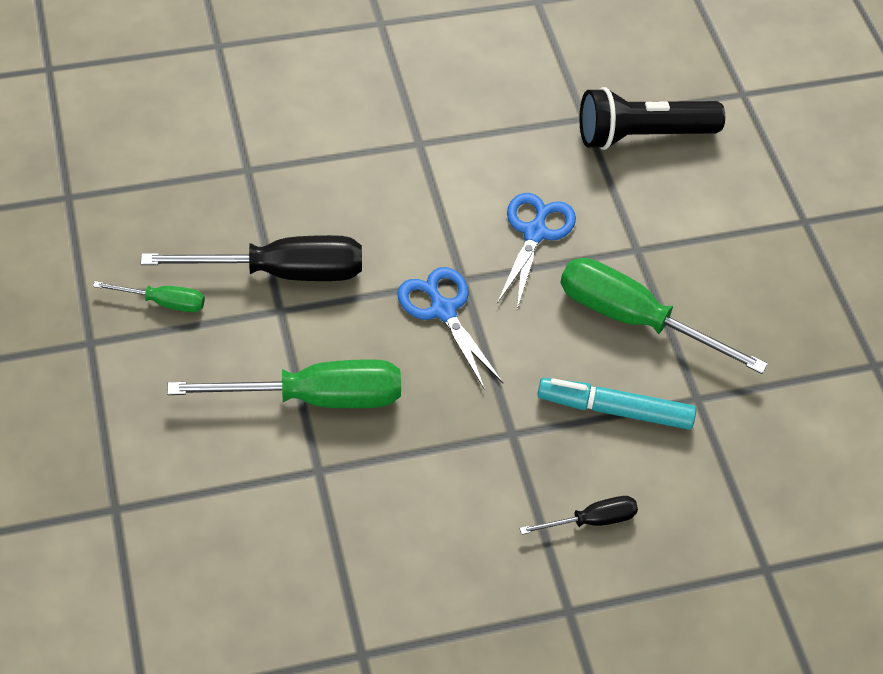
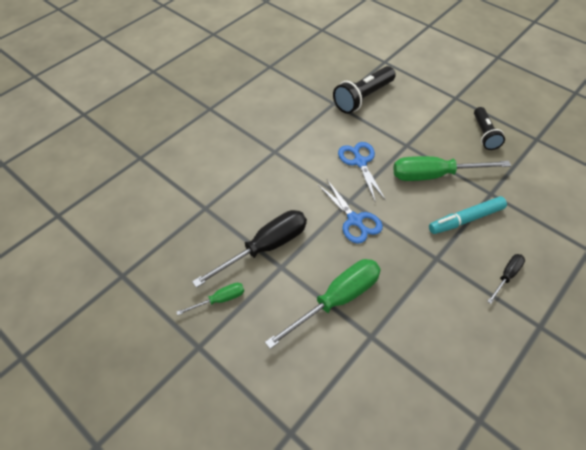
camera: 30 degrees left, 0 degrees up
(443, 311) = (354, 220): blue scissors -> blue scissors turned 150 degrees counterclockwise
(788, 307) = (484, 134): none -> black flashlight

